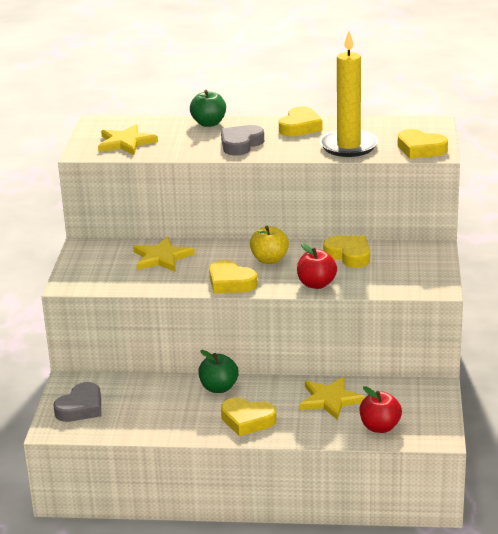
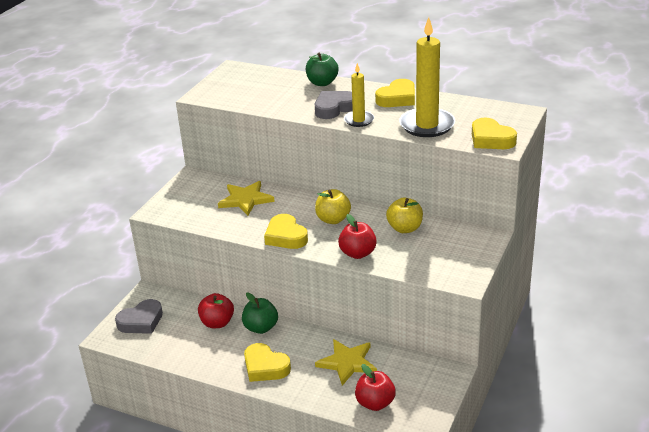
camera: 20 degrees right, 5 degrees up
(125, 143) = (241, 91): yellow star -> none
(168, 393) = (217, 323): none -> red apple
(275, 151) = (359, 120): none -> yellow candle
(349, 255) = (405, 228): yellow heart -> yellow apple

